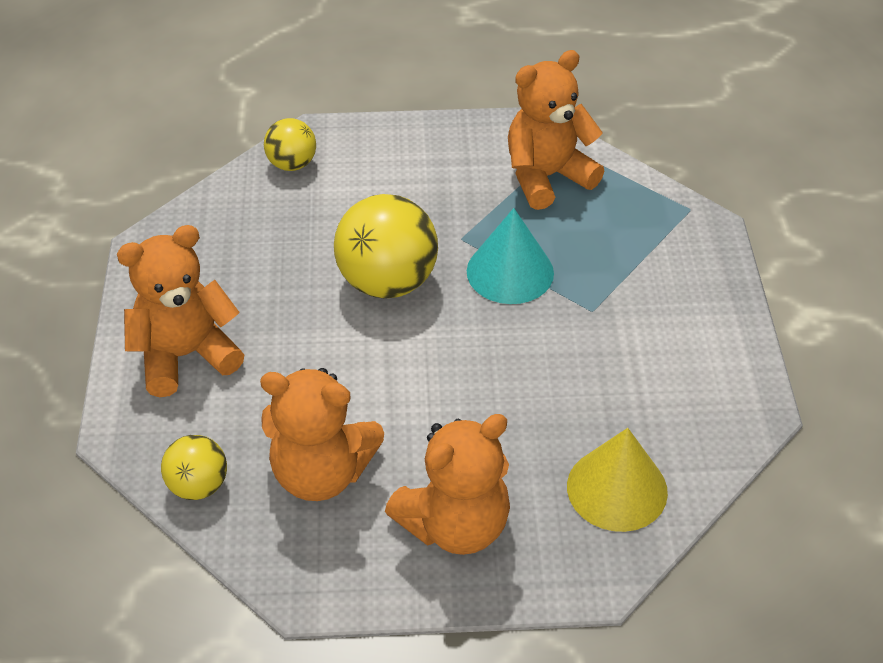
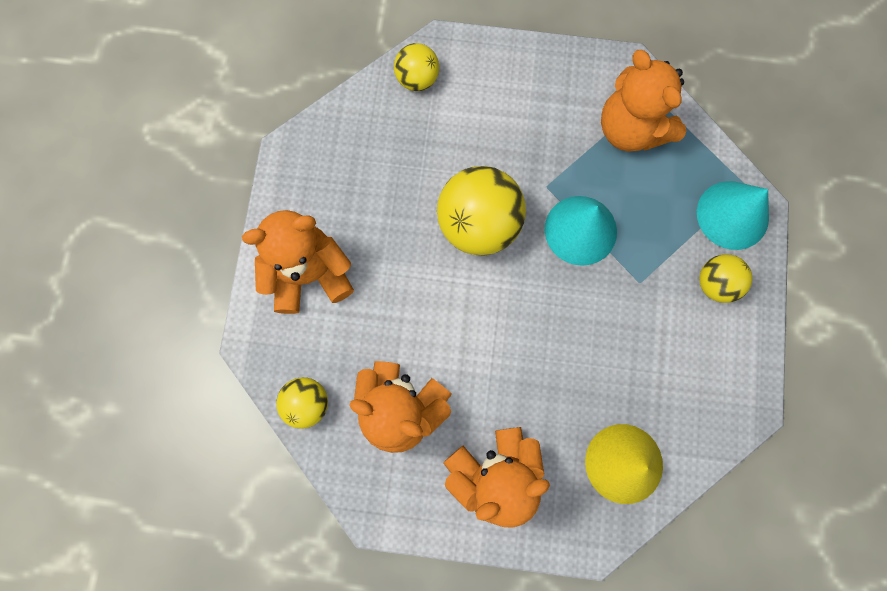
camera: 10 degrees right, 30 degrees up
(547, 177) = (631, 129): orange teddy bear -> orange teddy bear turned 105 degrees counterclockwise
(680, 299) = (715, 283): none -> yellow ball
(682, 236) = (732, 215): none -> turquoise cone

